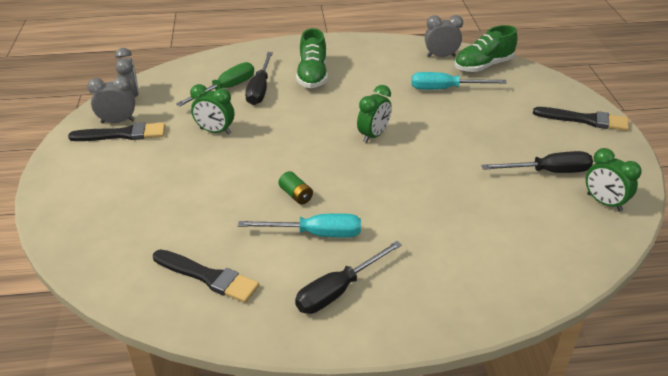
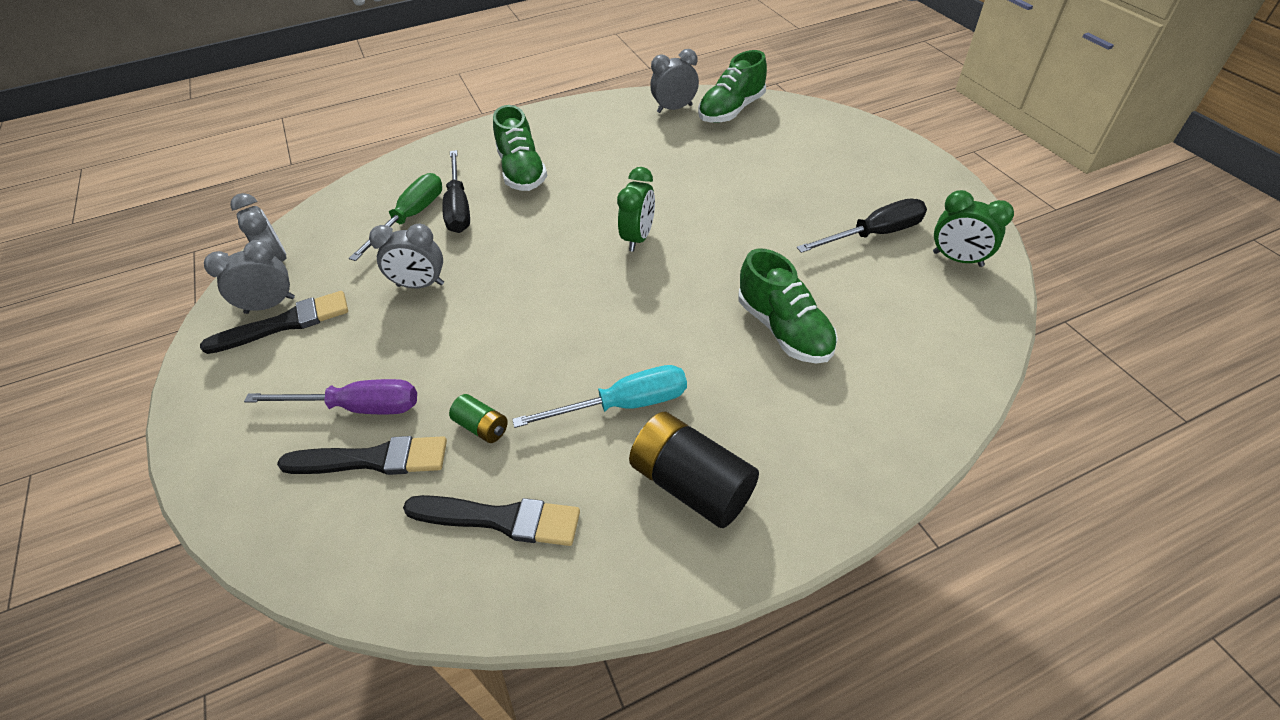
camera: 15 degrees left, 10 degrees up
(148, 193) = (358, 407): none -> purple screwdriver
(215, 131) = (420, 285): green clock -> grey clock
(296, 195) = (572, 353): green battery -> green battery (482, 427)
(338, 290) = (691, 484): black screwdriver -> black battery
(445, 89) = (699, 151): turquoise screwdriver -> none
(448, 216) = (784, 329): none -> green shoe
(585, 120) = (882, 154): black brush -> black brush (373, 459)

